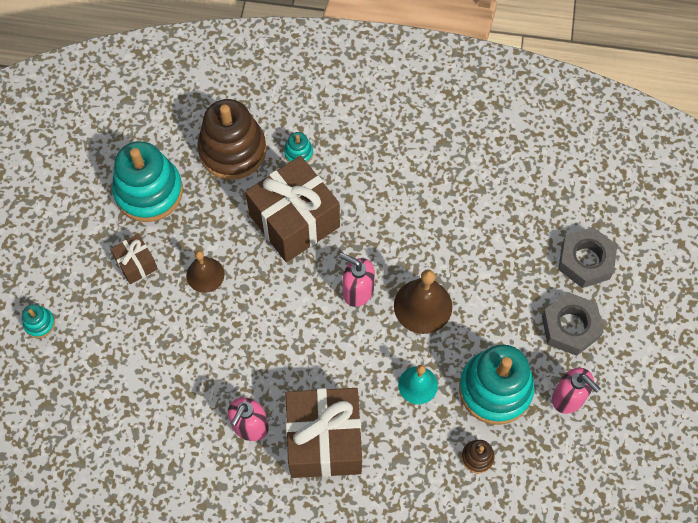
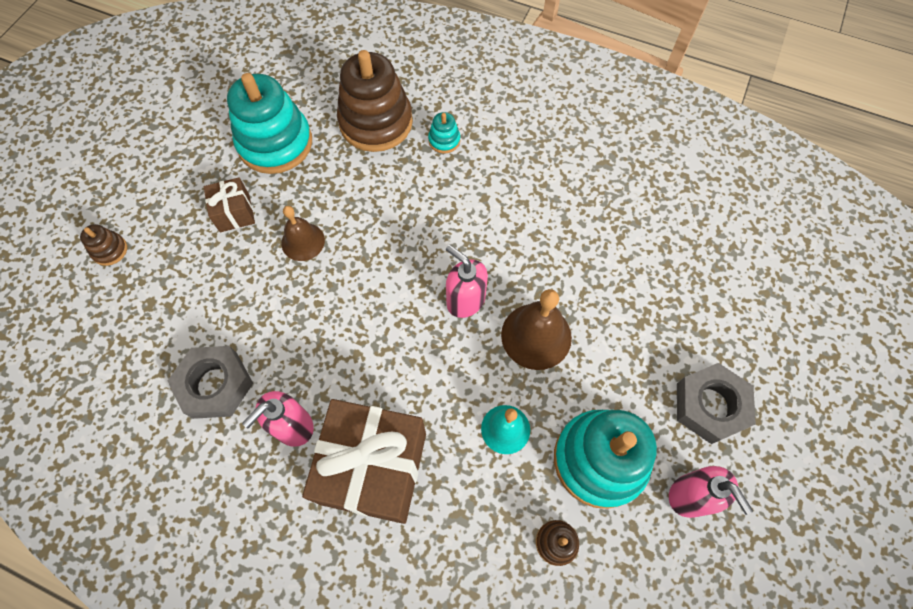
camera: 15 degrees right, 0 degrees up
(39, 323) = (110, 250): turquoise stacking toy -> brown stacking toy
(294, 221) = (418, 208): brown gift -> none
(585, 261) = (744, 331): grey nut -> grey nut (215, 385)

